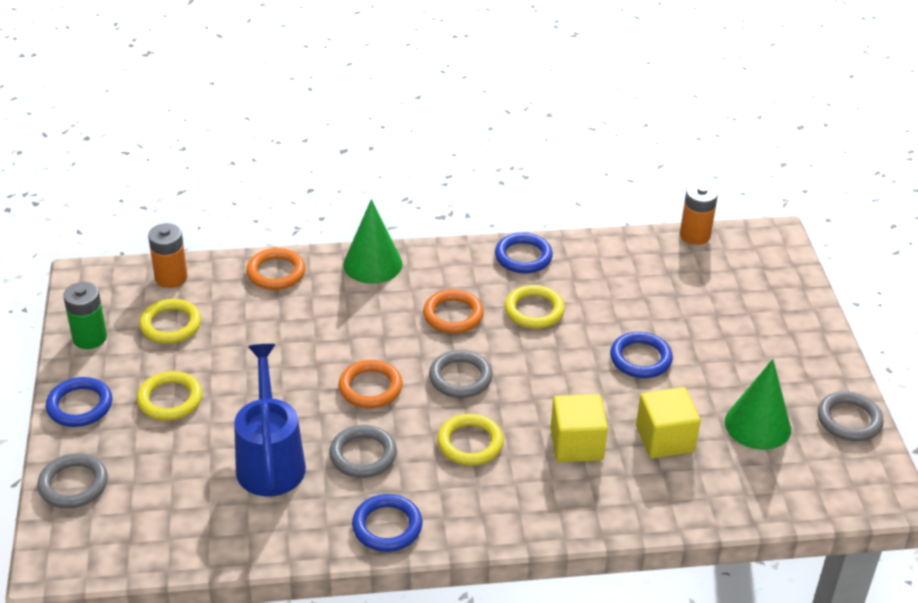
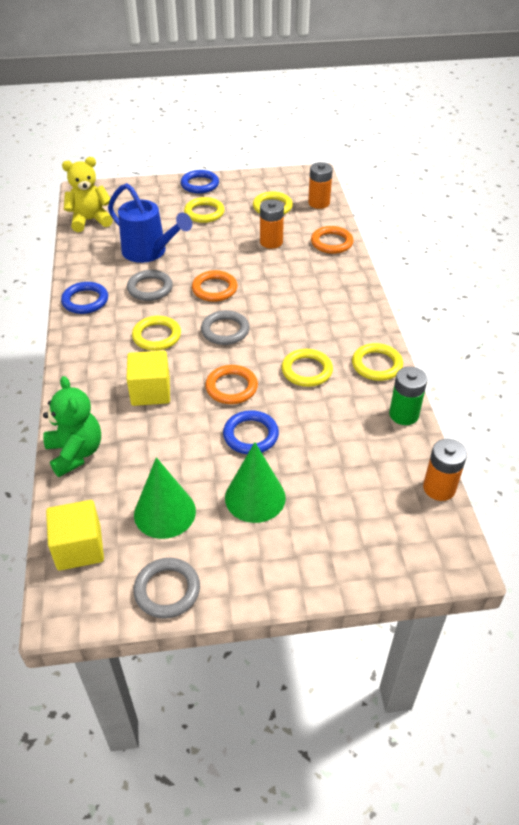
camera: 90 degrees right, 5 degrees up
(73, 484) = (137, 189): grey ring -> none
(89, 338) = (258, 181): green battery -> green battery (404, 414)
(162, 541) = (90, 220): none -> yellow teddy bear
(264, 329) = (271, 242): none -> orange battery
(270, 460) = (149, 252): blue watering can -> blue watering can turned 45 degrees clockwise
(372, 264) = (350, 285): green cone -> green cone (255, 497)
(453, 315) = (295, 326): orange ring -> orange ring (231, 387)
(523, 257) = (377, 365): blue ring -> yellow ring
(665, 439) = (152, 445): yellow cube -> yellow cube (79, 548)
(685, 507) = (75, 453): none -> green teddy bear

